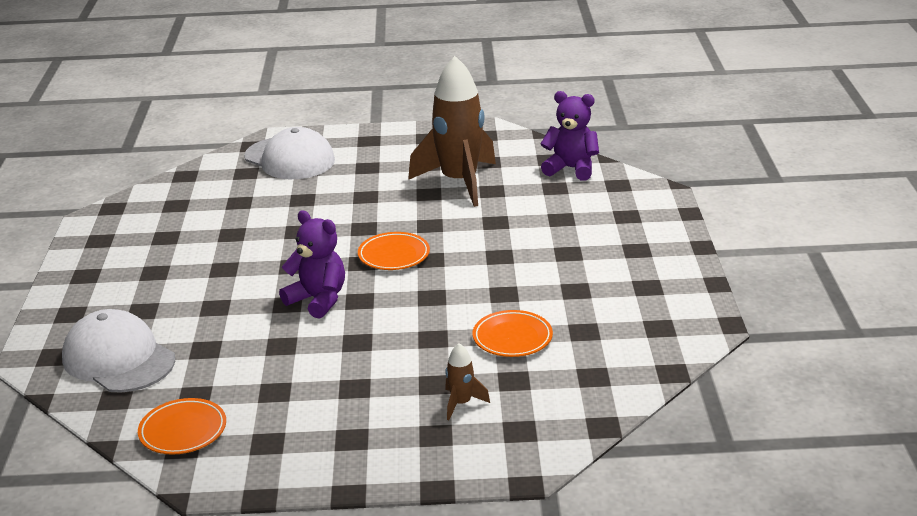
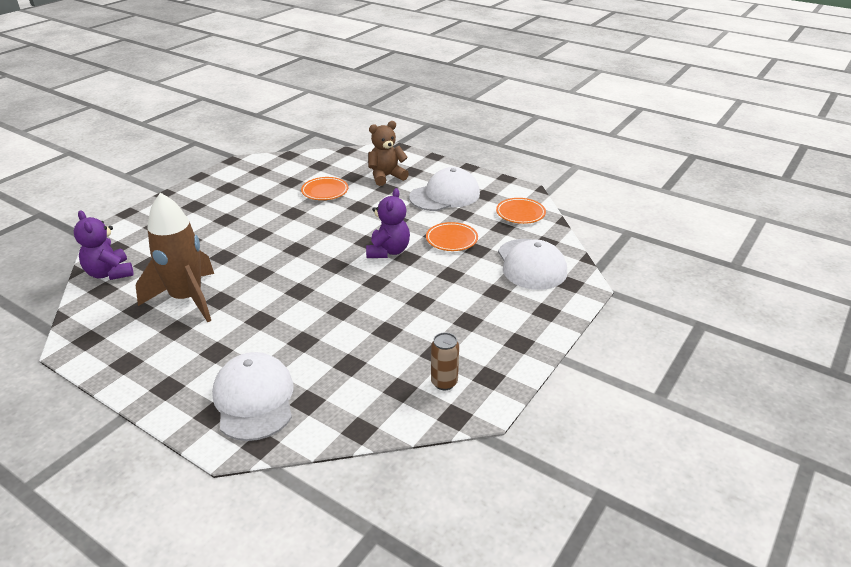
camera: 145 degrees left, 5 degrees up
(139, 222) = (444, 382): none -> brown can
(318, 300) = (388, 251): purple teddy bear -> purple teddy bear turned 150 degrees counterclockwise
(330, 411) = (445, 195): none -> white cap
(394, 255) = (311, 260): orange plate -> orange plate (451, 239)
(461, 403) = (386, 176): brown rocket -> brown teddy bear

